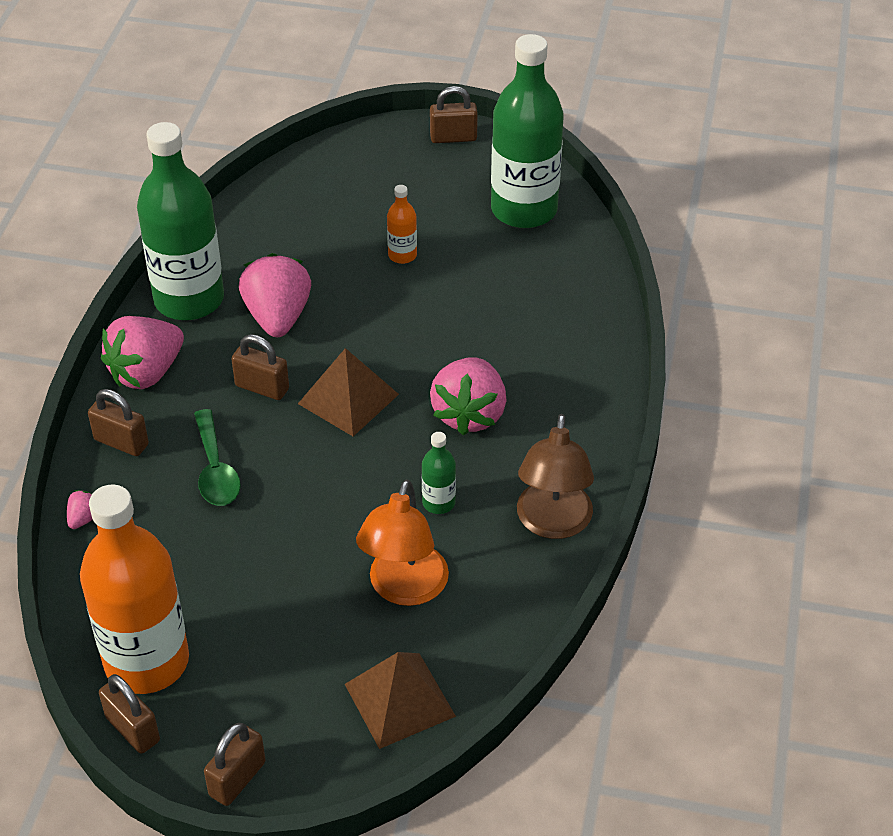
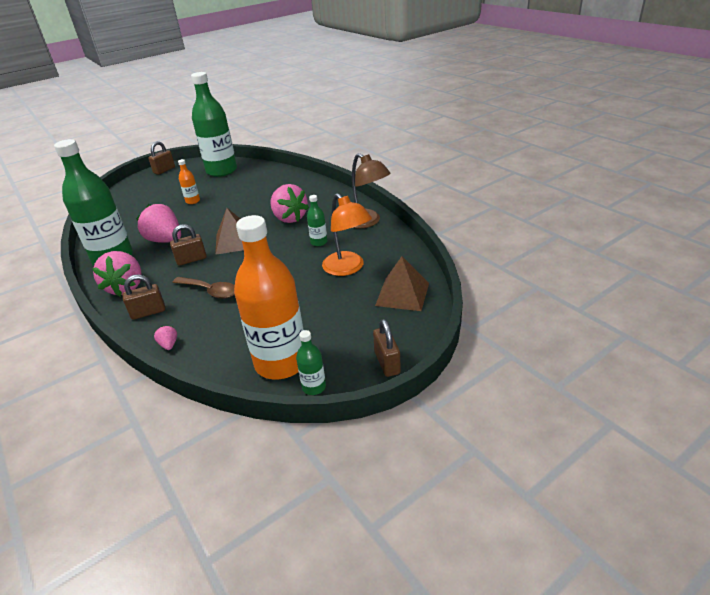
camera: 45 degrees left, 10 degrees down
(132, 729) = (314, 387): brown padlock -> green bottle
(215, 470) = (210, 291): green spoon -> brown spoon

